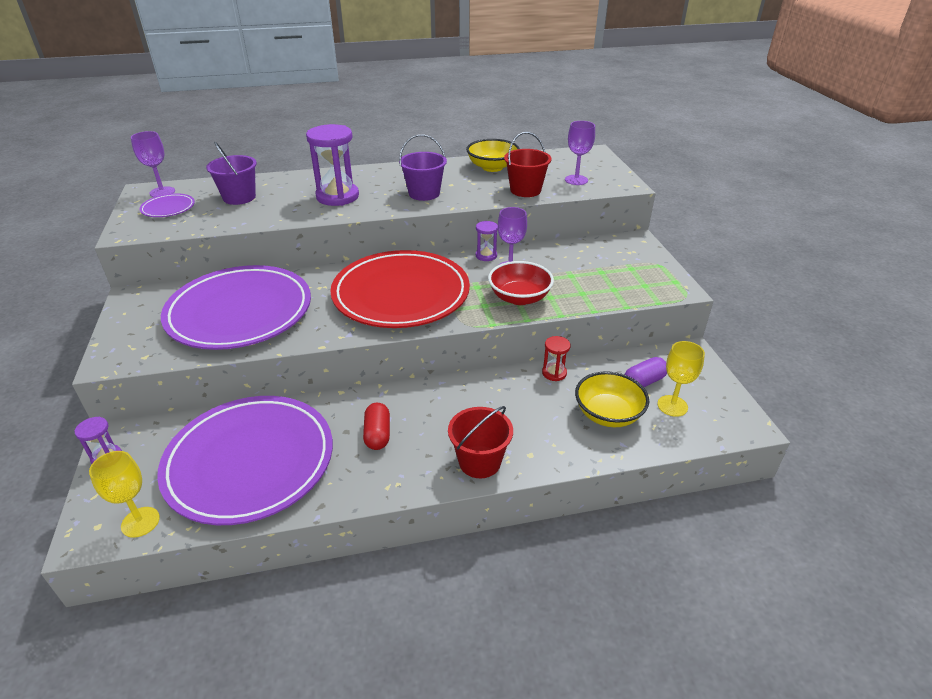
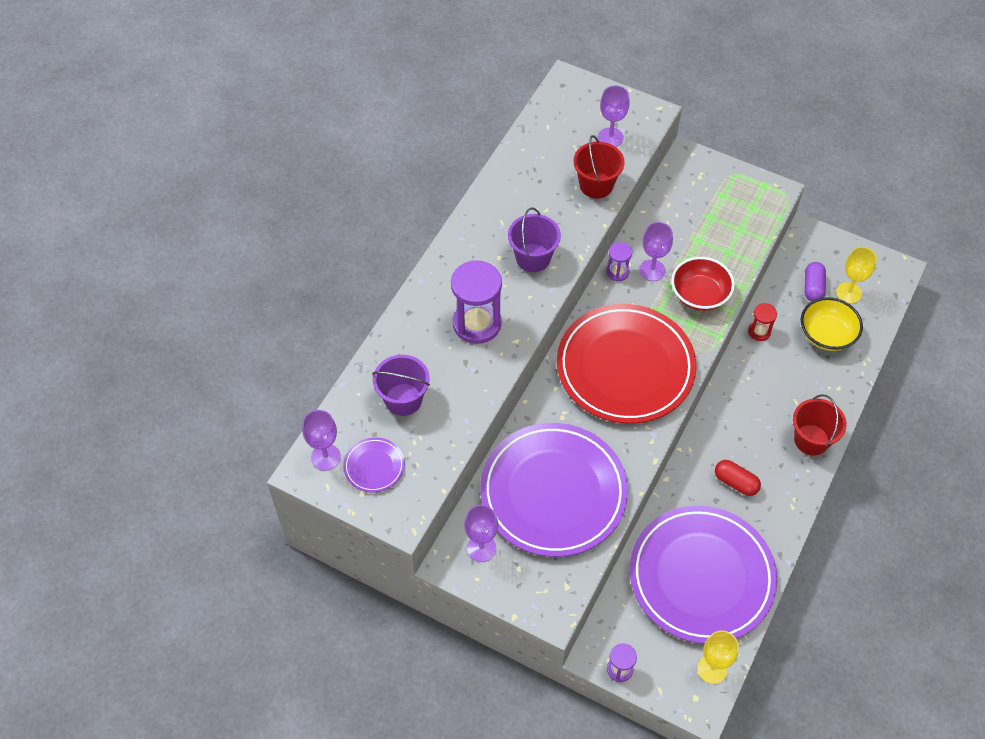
camera: 50 degrees left, 20 degrees up
(156, 303) = (481, 548): none -> purple goblet
(492, 167) = (526, 174): yellow bowl -> none

